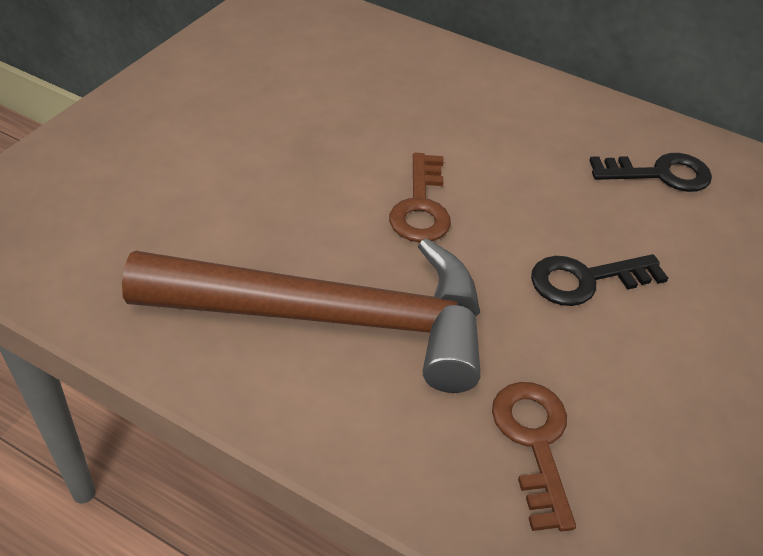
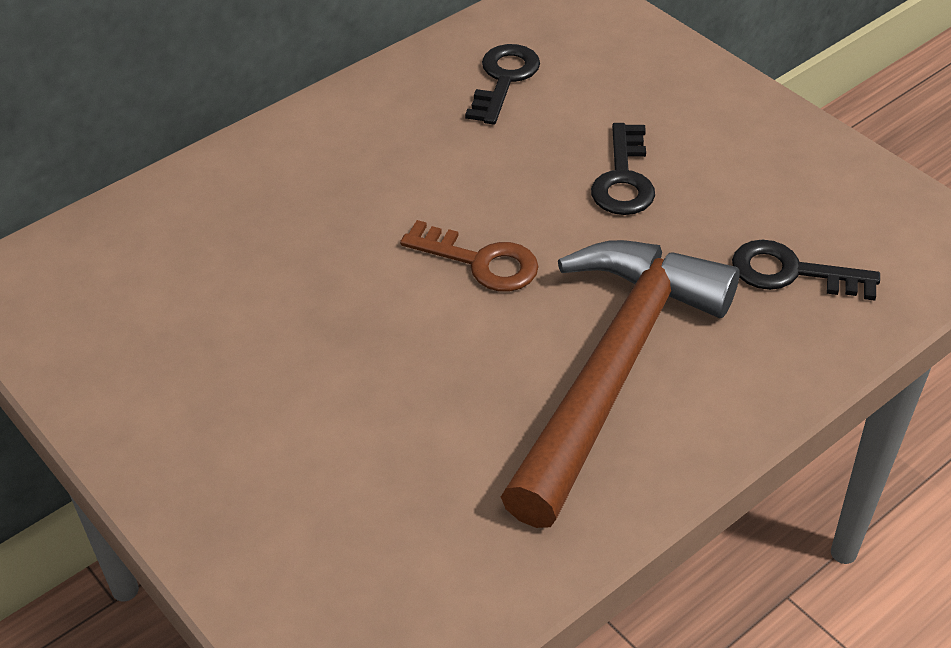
camera: 65 degrees left, 0 degrees up
(534, 443) = (792, 273): brown key -> black key

